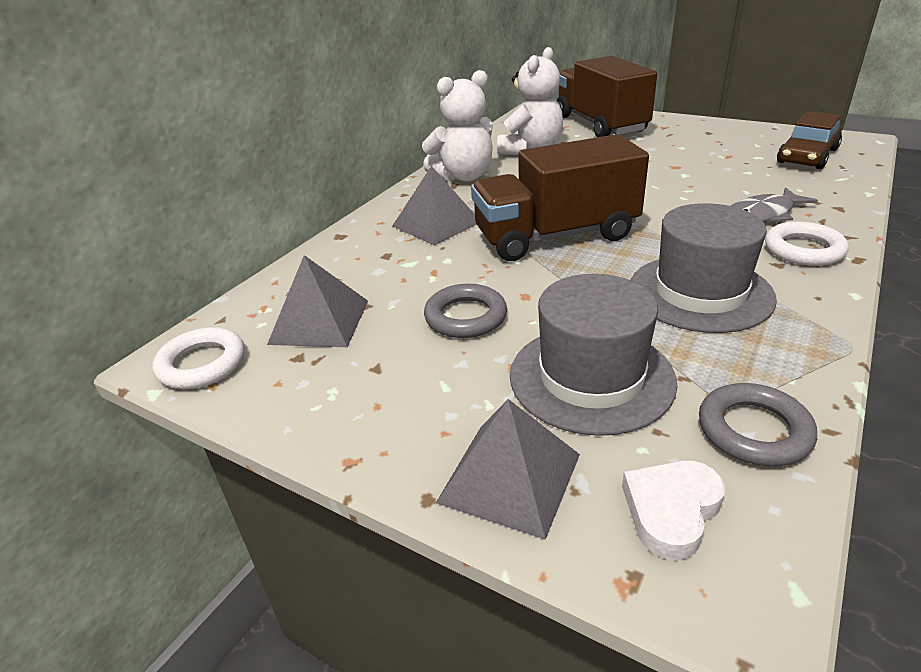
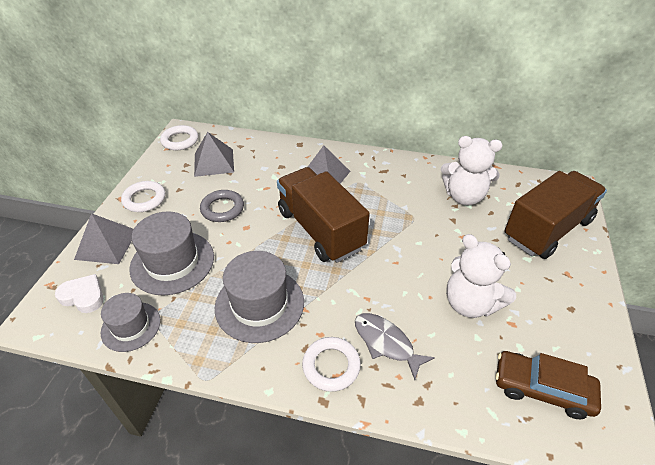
camera: 70 degrees right, 10 degrees up
(379, 418) = (144, 199): none -> white ring
(463, 176) = (398, 172): white teddy bear -> white teddy bear (470, 303)
(754, 430) = (131, 326): grey ring -> grey hat

